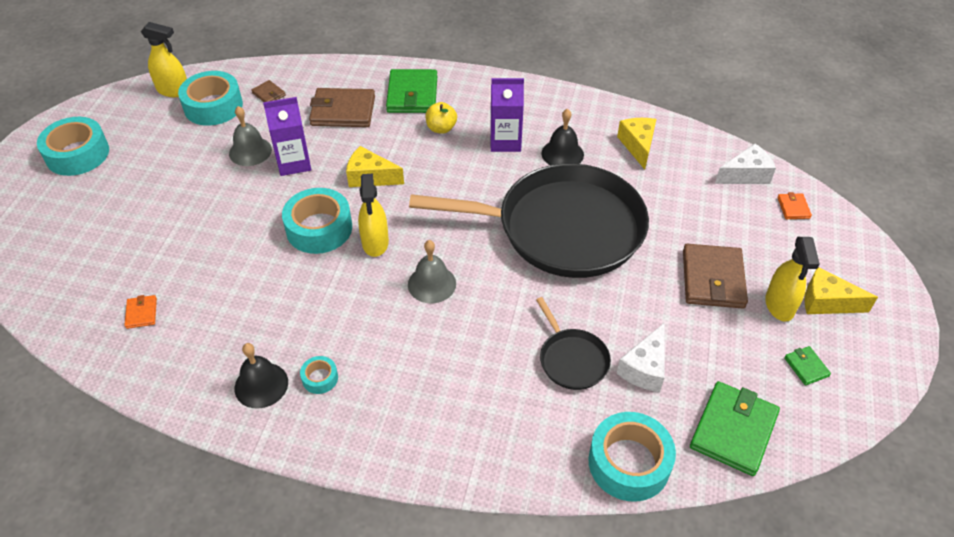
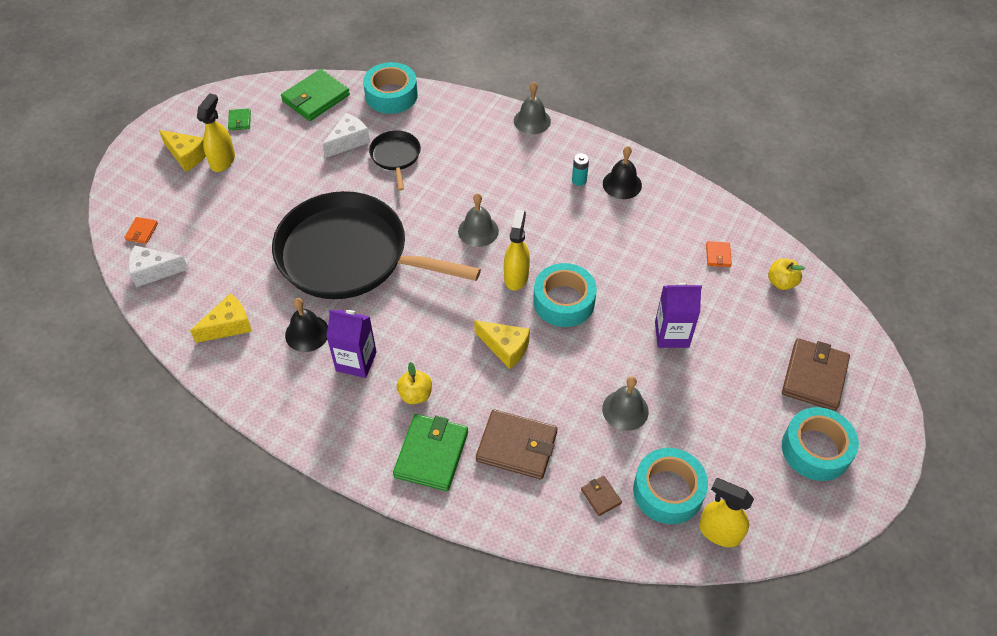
camera: 165 degrees left, 5 degrees up
(70, 296) = (781, 282): none -> yellow apple
(294, 163) = (580, 383): purple carton -> purple carton (671, 334)
(320, 378) = (579, 180): turquoise tape -> turquoise battery
(403, 464) = (532, 121): none -> grey bell
(638, 146) = (228, 326): yellow cheese -> yellow cheese turned 135 degrees counterclockwise
(713, 279) = (256, 189): brown wallet -> brown wallet (814, 376)

